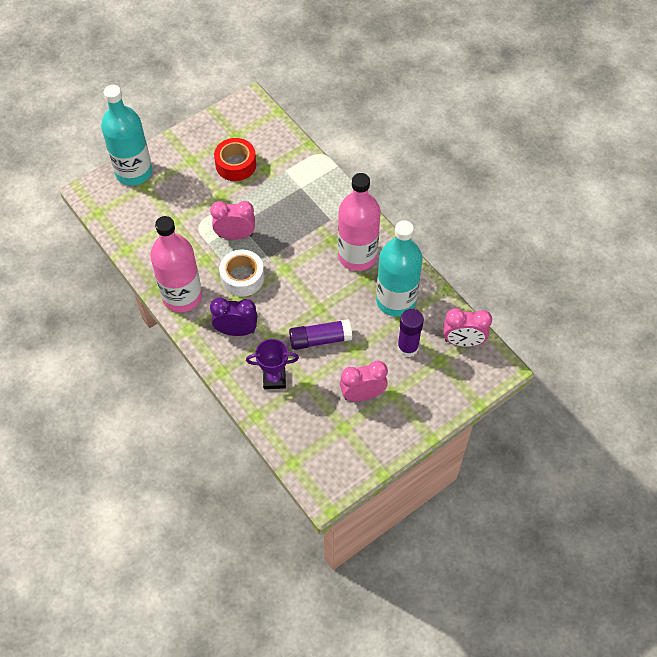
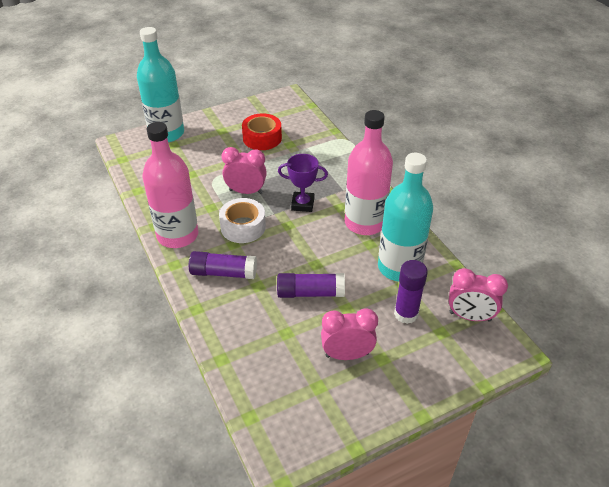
camera: 10 degrees right, 15 degrees down
(236, 331) = (223, 273): purple clock -> purple glue stick
(274, 379) = (251, 324): purple trophy -> purple trophy (302, 204)

